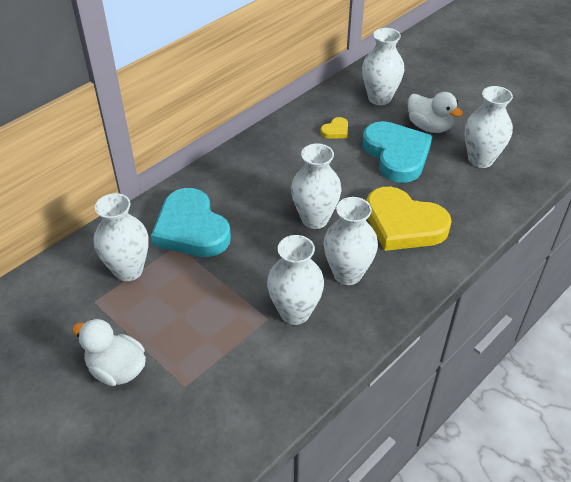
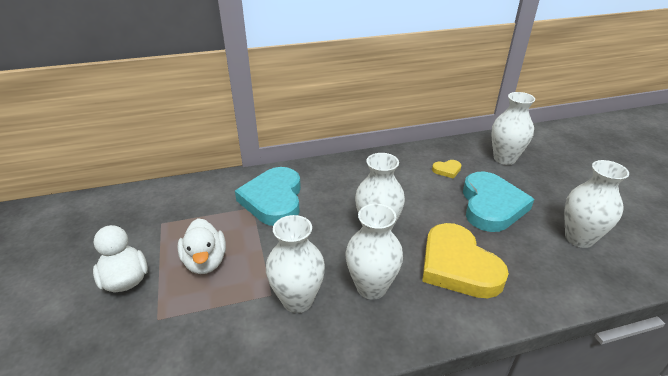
camera: 30 degrees right, 10 degrees down
(128, 270) = (204, 211): white vase -> none
(429, 127) = (539, 194): white duck -> white duck (205, 262)

